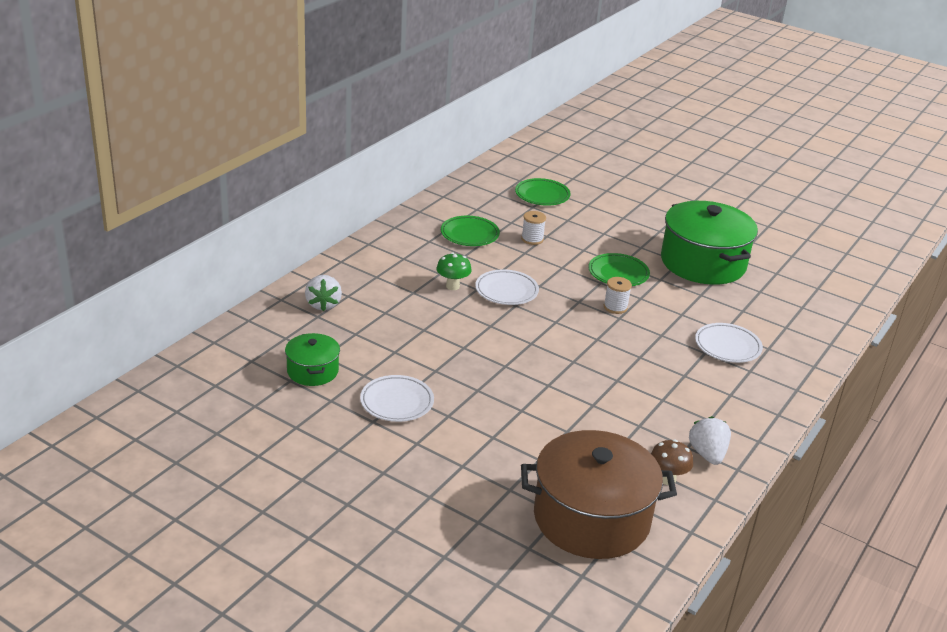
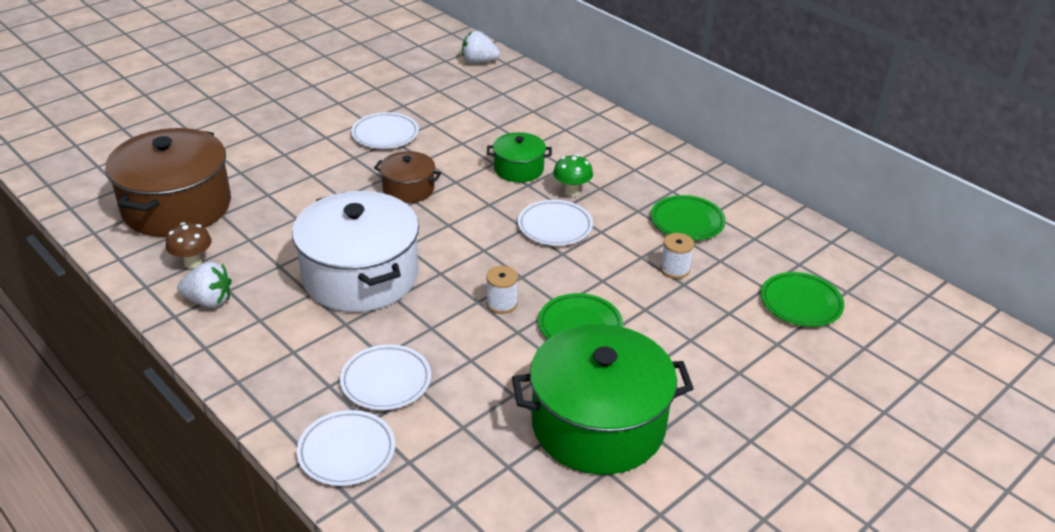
camera: 105 degrees right, 5 degrees up
(312, 371) = (447, 101): green pot -> green pot (518, 169)
(323, 304) = (552, 115): white strawberry -> white strawberry (479, 62)
(488, 372) = (408, 189): none -> brown pot
(625, 378) = (360, 276): none -> white pot
(798, 352) = (346, 452): none -> white plate

